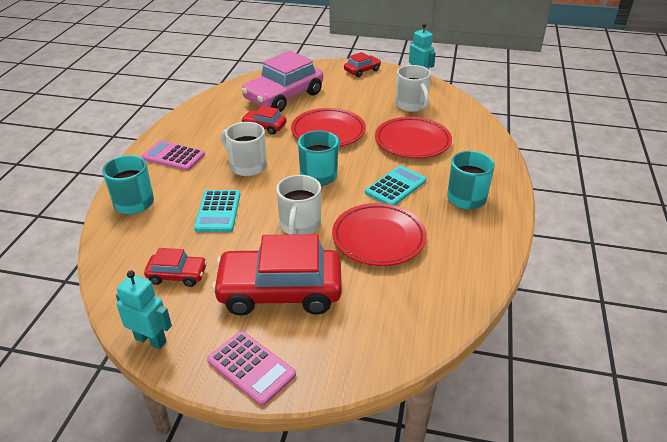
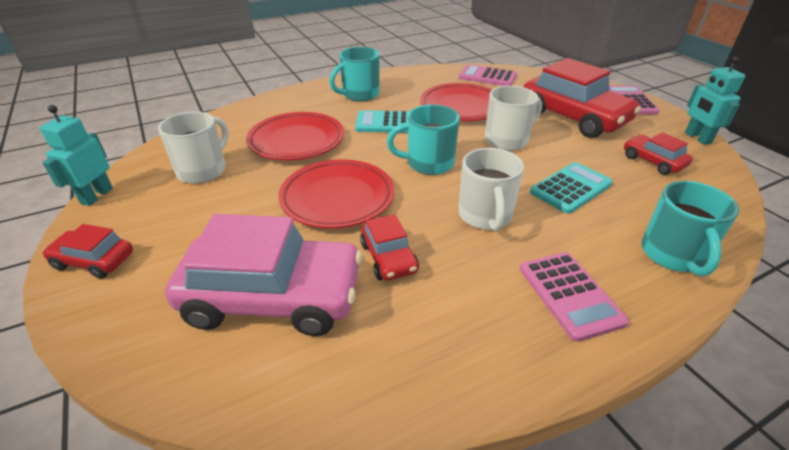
camera: 130 degrees left, 0 degrees up
(428, 303) = (487, 77): none -> pink calculator

